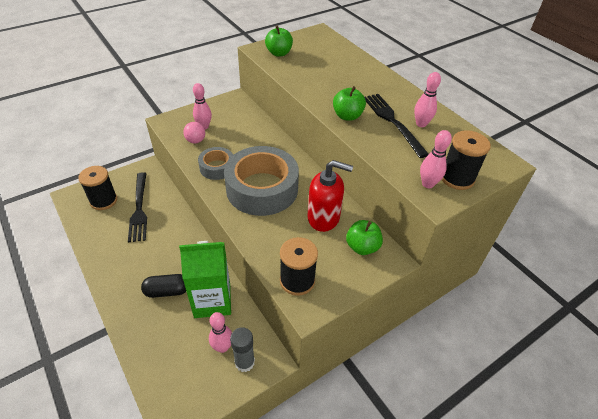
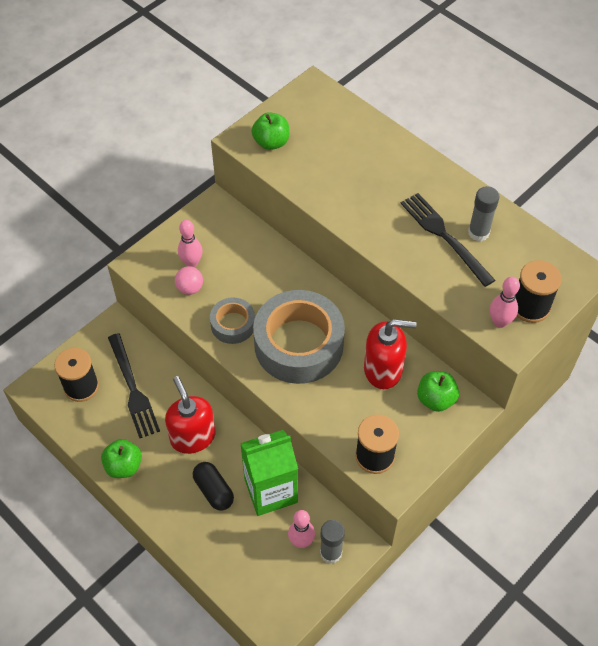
camera: 10 degrees left, 10 degrees up
(167, 291) = (213, 491): black capsule -> black capsule turned 75 degrees clockwise
(168, 249) = (192, 436): none -> red soap dispenser
(347, 116) = (388, 238): green apple -> green apple (124, 466)
(421, 124) = (478, 232): pink bowling pin -> grey glue stick

